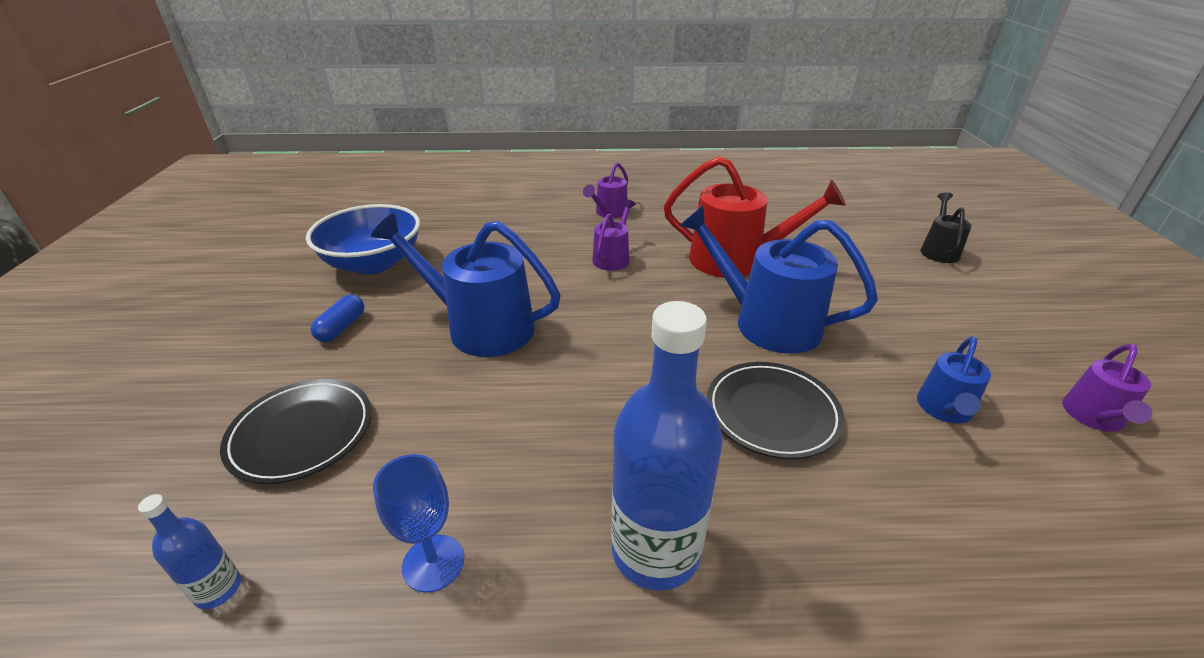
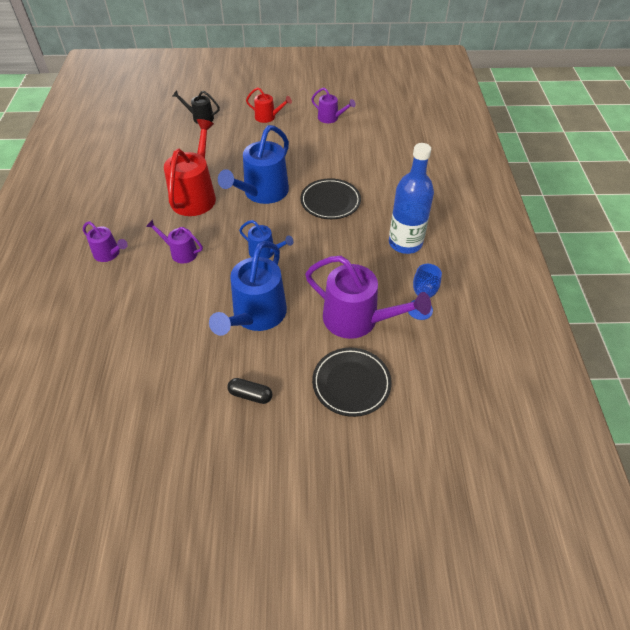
camera: 90 degrees left, 15 degrees up
(218, 589) = (443, 382): blue bottle -> none
(341, 327) = (250, 395): blue capsule -> black capsule
(374, 263) = (159, 400): blue bowl -> none
(438, 446) = (357, 319): none -> purple watering can
(944, 409) = (327, 152): blue watering can -> blue watering can (265, 252)
(1007, 321) = (268, 117): none -> red watering can

